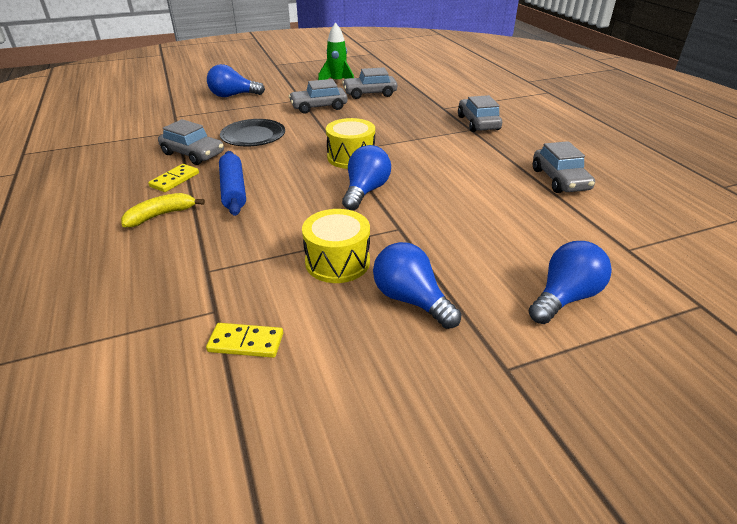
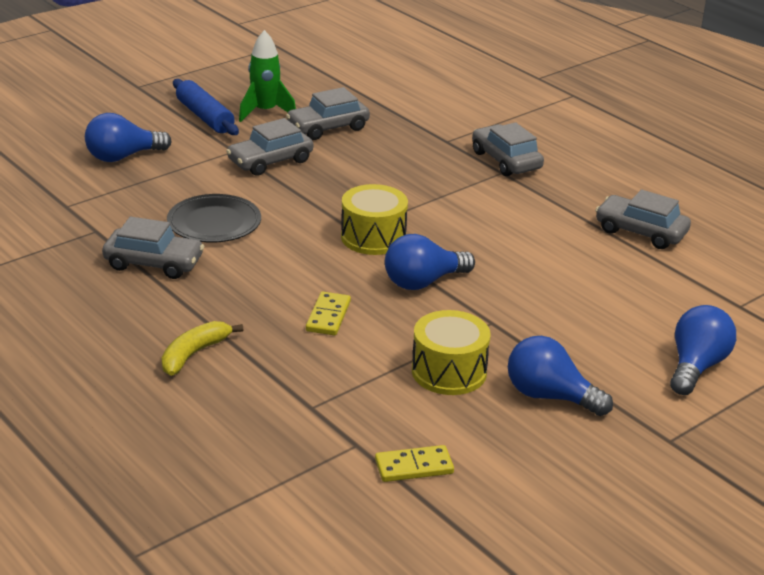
camera: 20 degrees left, 5 degrees down
(174, 180) = (165, 305): yellow domino -> yellow domino (328, 316)
(233, 190) = (257, 306): blue rolling pin -> blue rolling pin (205, 117)
(365, 191) = (423, 282): blue light bulb -> blue light bulb turned 120 degrees counterclockwise
(560, 180) = (640, 232): grey car -> grey car turned 150 degrees clockwise

